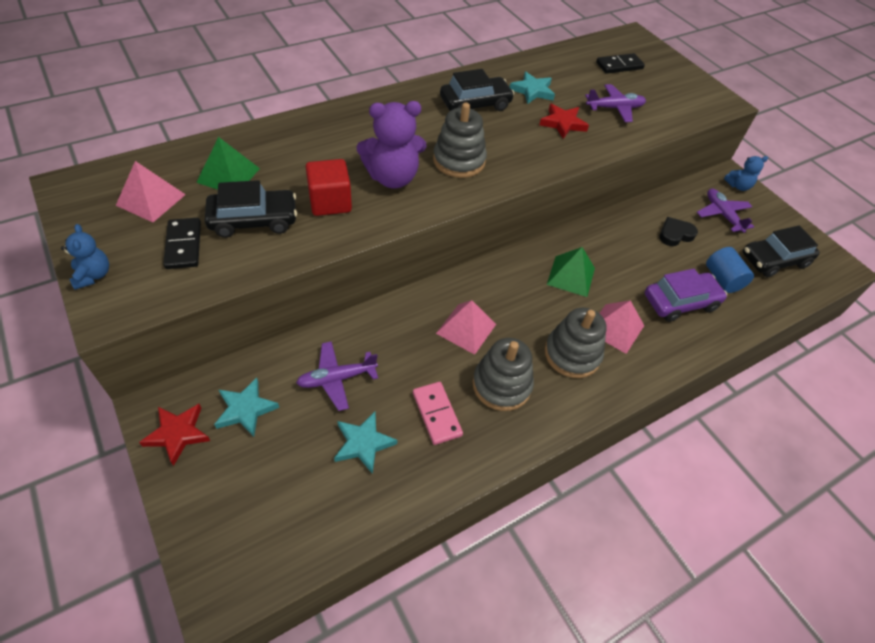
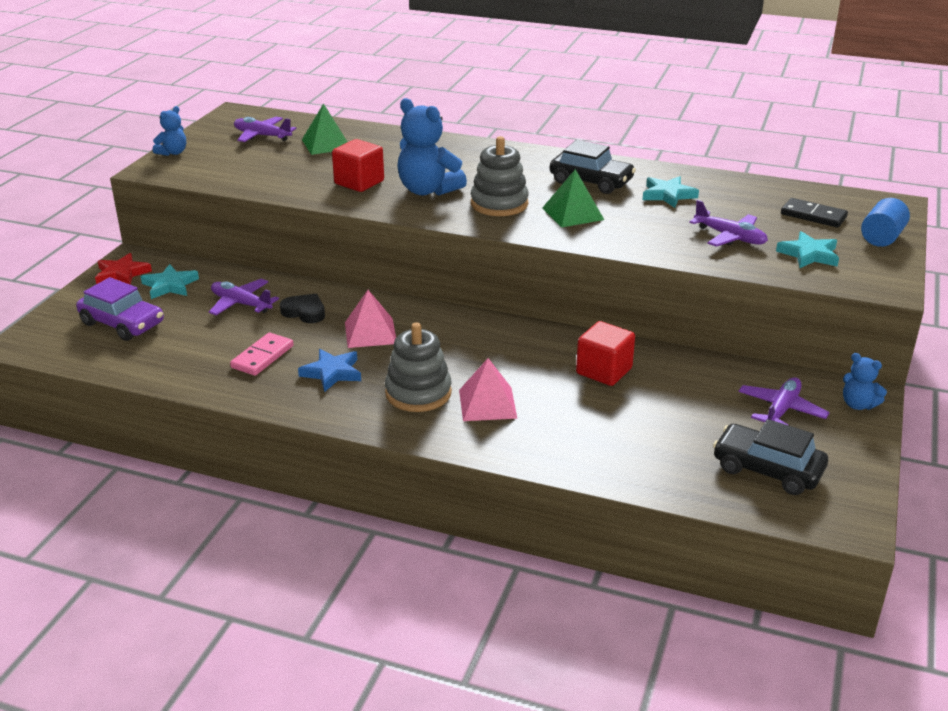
camera: 55 degrees right, 20 degrees down
(151, 199) = (262, 136): pink pyramid -> purple plane
(184, 245) = (238, 162): black domino -> none
(253, 220) = (296, 169): black car -> none
(363, 443) = (196, 340): turquoise star -> turquoise star (809, 254)
(392, 178) = (428, 190): purple teddy bear -> blue teddy bear
(501, 385) = (332, 373): grey stacking toy -> blue star
(562, 123) = (647, 223): red star -> none
(571, 276) = (517, 356): green pyramid -> green pyramid (572, 213)
(624, 251) = (604, 371): none -> red cube
(675, 234) = (687, 391): black heart -> black heart (304, 312)
(680, 302) = (586, 428): purple car -> purple car (122, 323)
(722, 279) = (669, 444): blue cylinder -> blue cylinder (882, 238)

